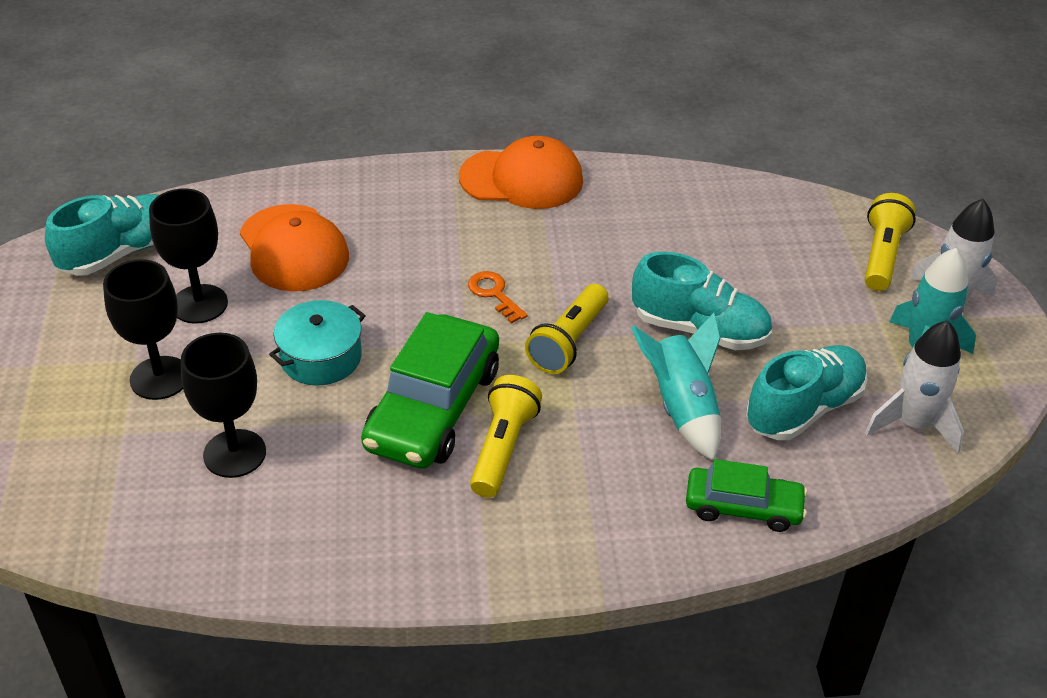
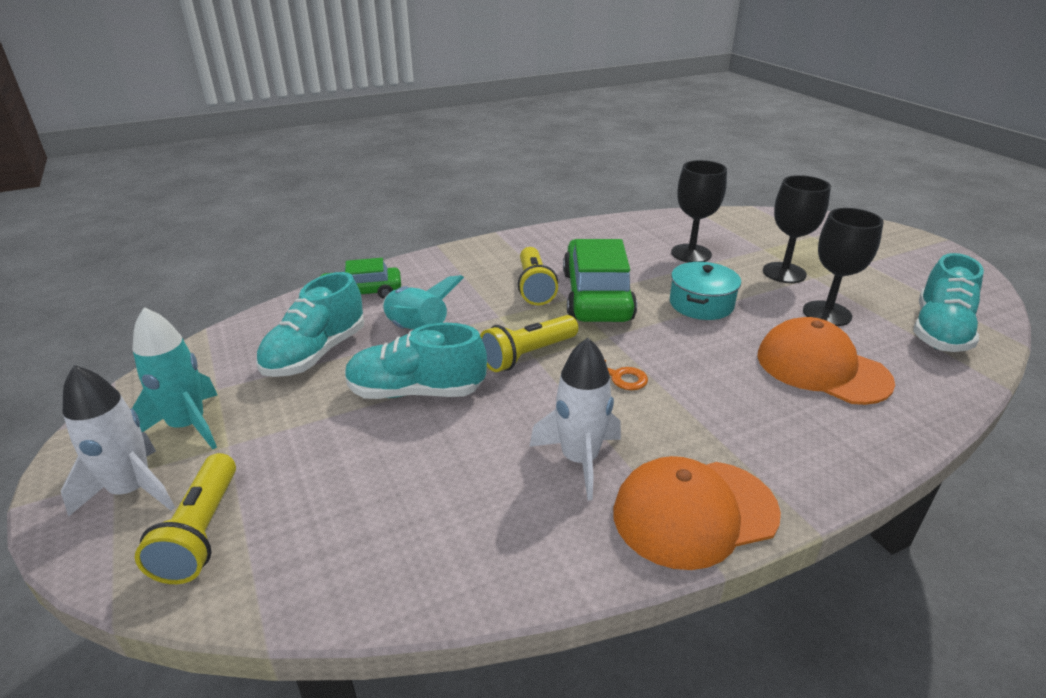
camera: 160 degrees right, 10 degrees down
(569, 342) = (528, 355): yellow flashlight -> yellow flashlight turned 135 degrees counterclockwise
(913, 424) = (220, 364): white rocket -> white rocket (579, 460)

